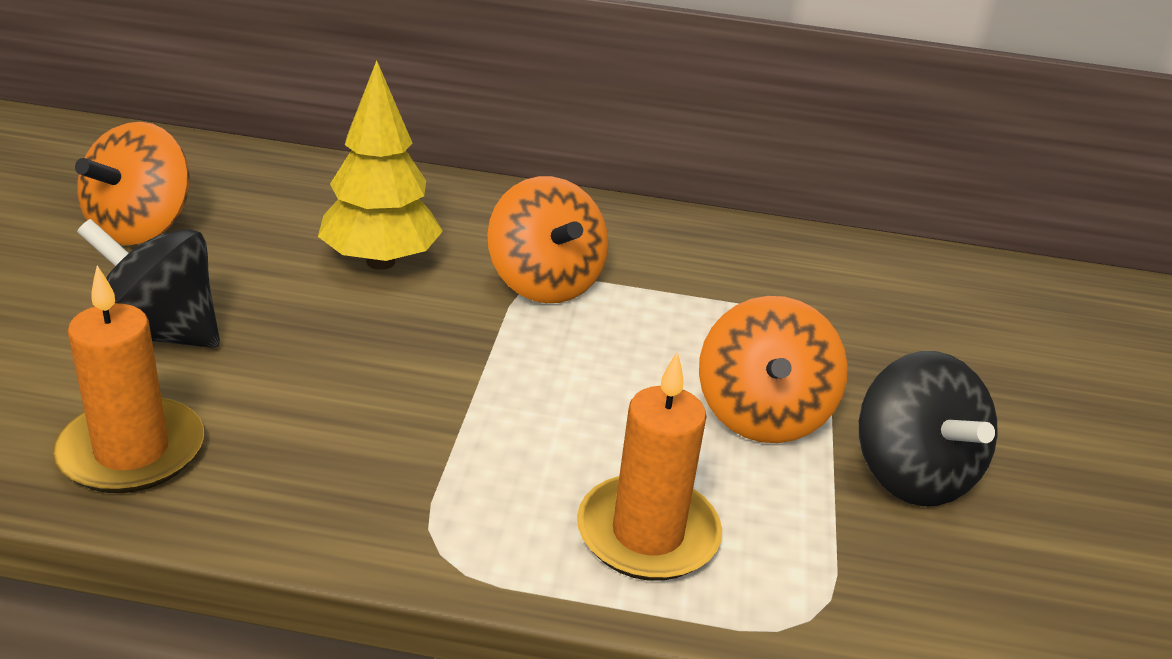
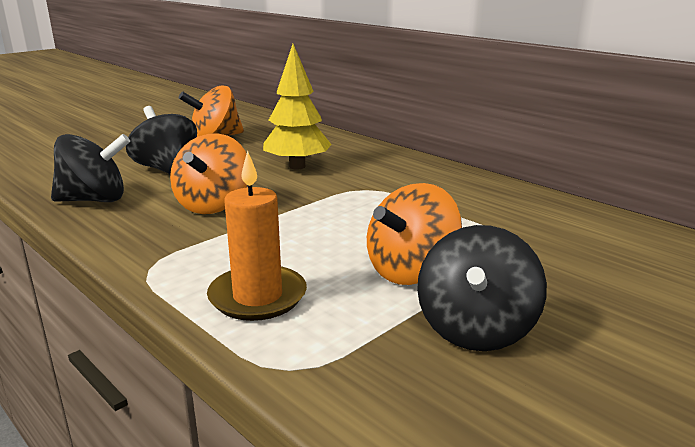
camera: 40 degrees right, 10 degrees down
(132, 451) = (94, 200): orange candle -> black spinning top
(544, 283) = (367, 190): orange spinning top -> orange spinning top (213, 205)

